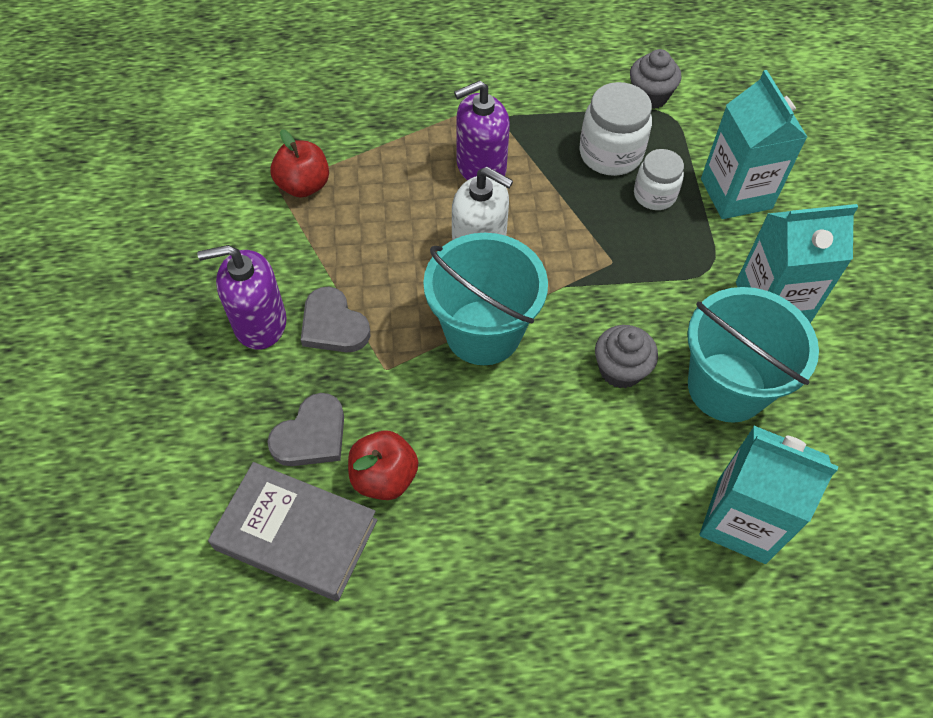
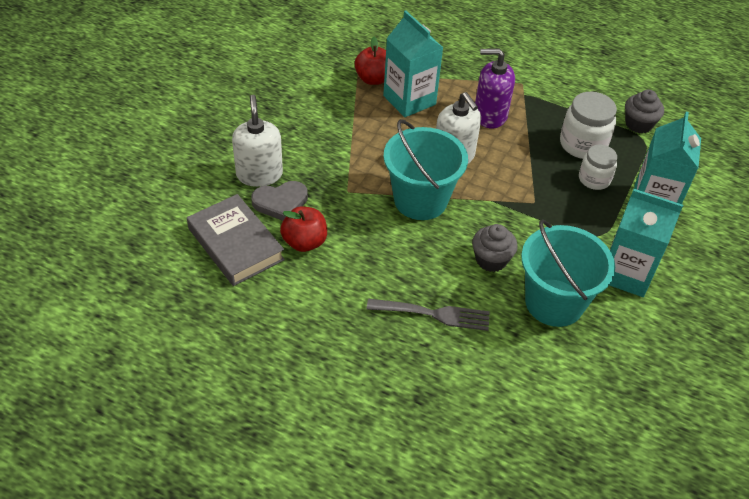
camera: 30 degrees right, 10 degrees down
(253, 408) = (259, 174): none -> white soap dispenser
(260, 323) = (295, 136): purple soap dispenser -> none
(333, 325) = (335, 155): grey heart -> none
(610, 485) = (434, 314): none -> grey fork
(741, 520) = (503, 374): turquoise carton -> turquoise carton (409, 100)

